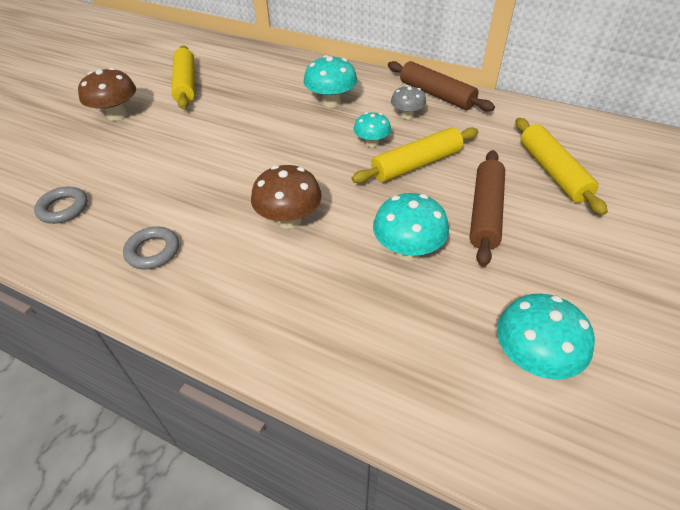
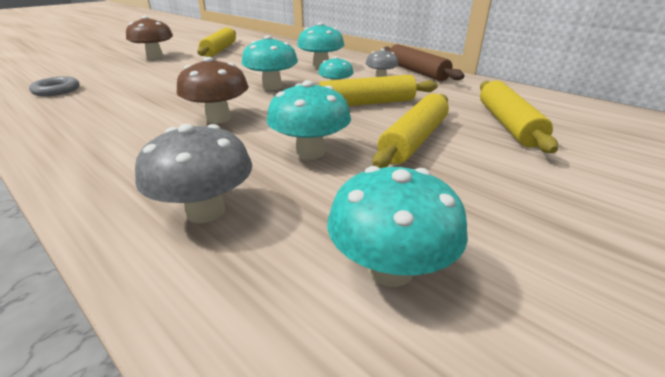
camera: 15 degrees right, 15 degrees down
(153, 251) = (86, 119): grey ring -> none
(304, 152) = (272, 87): none -> turquoise mushroom
(371, 341) = (205, 211): none -> grey mushroom
(485, 213) = (414, 140): brown rolling pin -> yellow rolling pin

